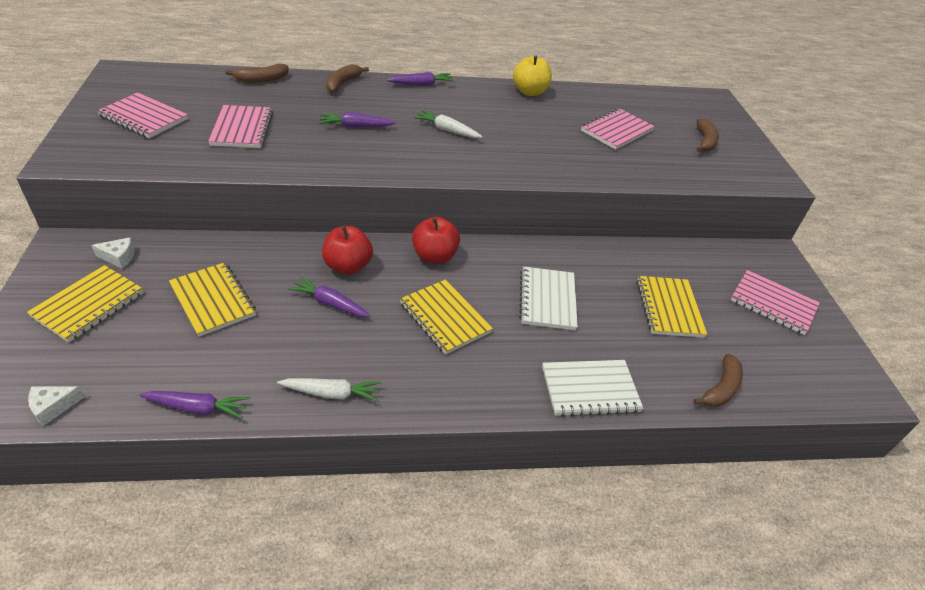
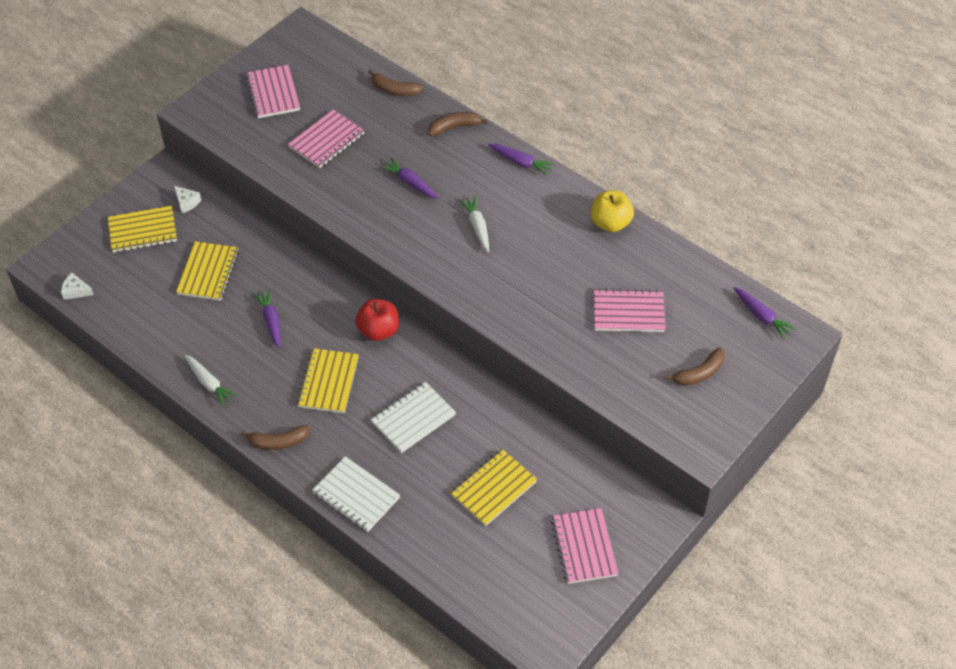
camera: 50 degrees right, 10 degrees up
(197, 408) = (137, 341): purple carrot -> purple carrot (761, 316)
(348, 266) = (312, 300): red apple -> none
(721, 388) = (442, 563): brown banana -> brown banana (278, 442)

